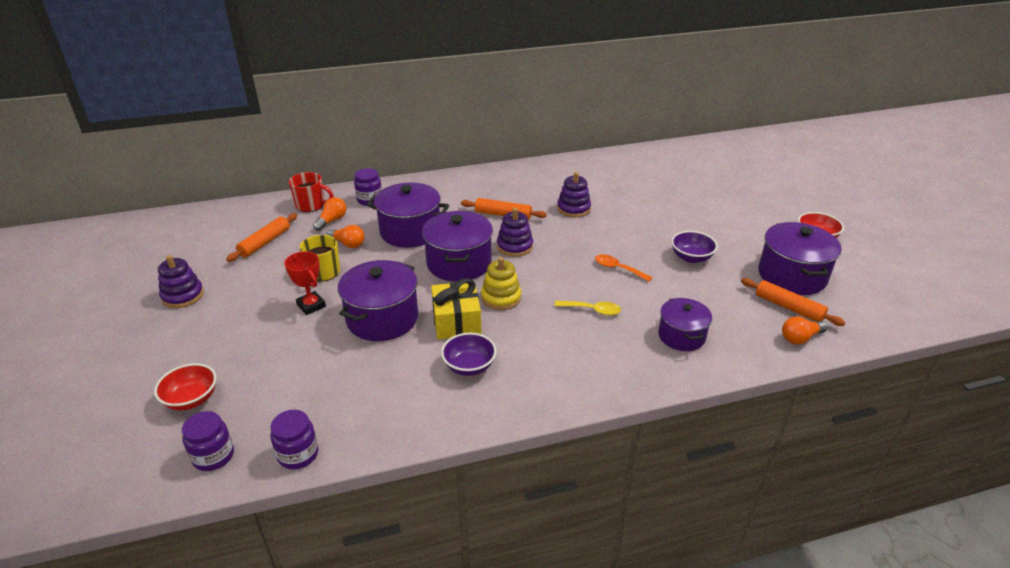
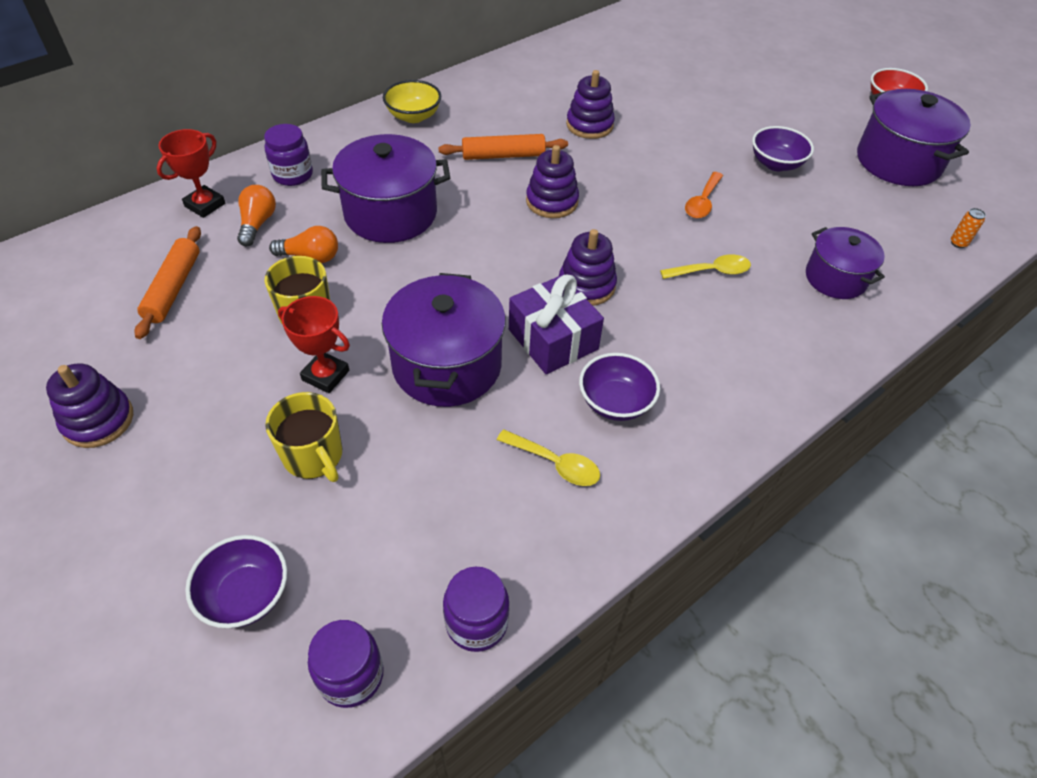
camera: 25 degrees left, 15 degrees up
(191, 399) = (246, 595): red bowl -> purple bowl
(275, 344) = (314, 456): none -> yellow mug
(311, 205) = (205, 205): red mug -> red trophy
(406, 388) = (555, 463): none -> yellow spoon
(456, 322) = (553, 339): yellow gift -> purple gift
(459, 263) = (494, 247): purple pot -> none
(463, 183) = (413, 116): none -> yellow bowl
(501, 298) = (586, 285): yellow stacking toy -> purple stacking toy
(618, 269) = (702, 202): orange spoon -> orange spoon turned 75 degrees counterclockwise
(788, 307) = (921, 205): orange rolling pin -> none
(800, 338) = (958, 243): orange light bulb -> orange can

